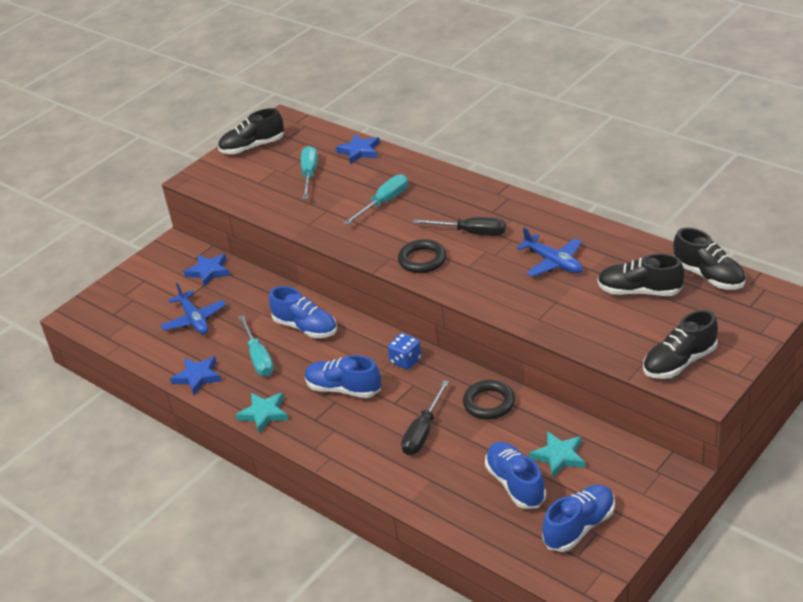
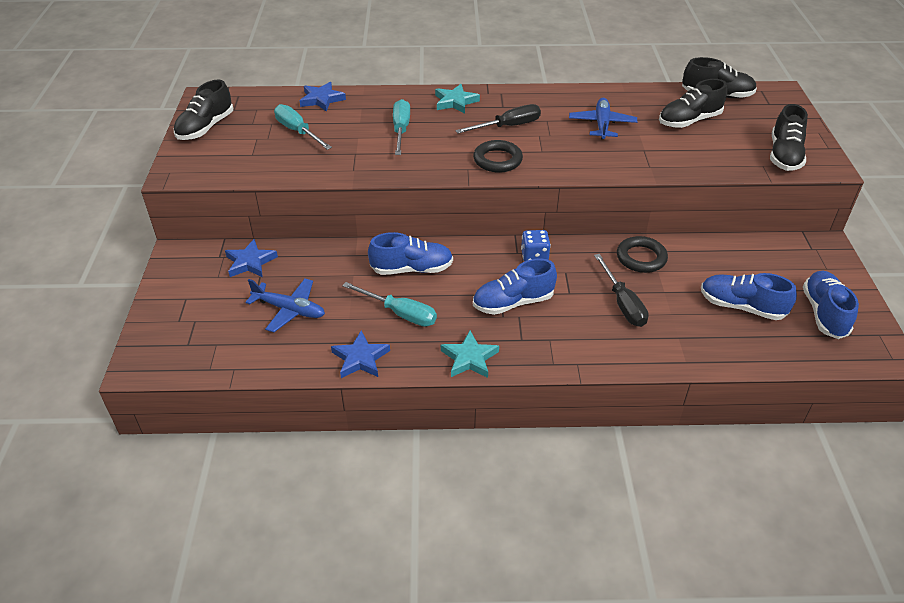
camera: 45 degrees left, 5 degrees up
(553, 262) = (602, 124): blue plane -> blue plane turned 90 degrees counterclockwise
(559, 456) = (741, 271): turquoise star -> turquoise star (455, 102)

